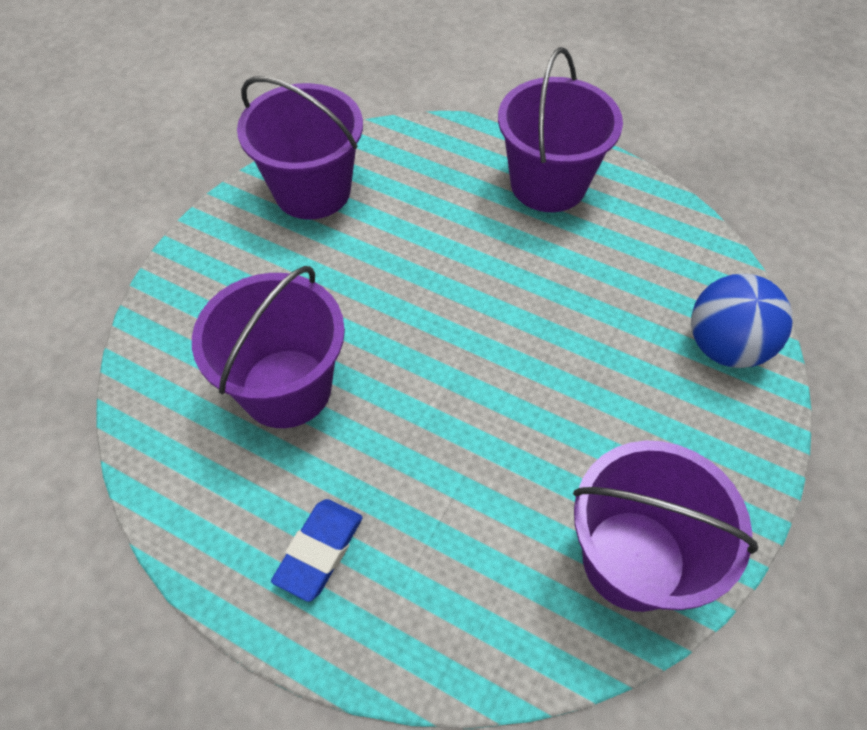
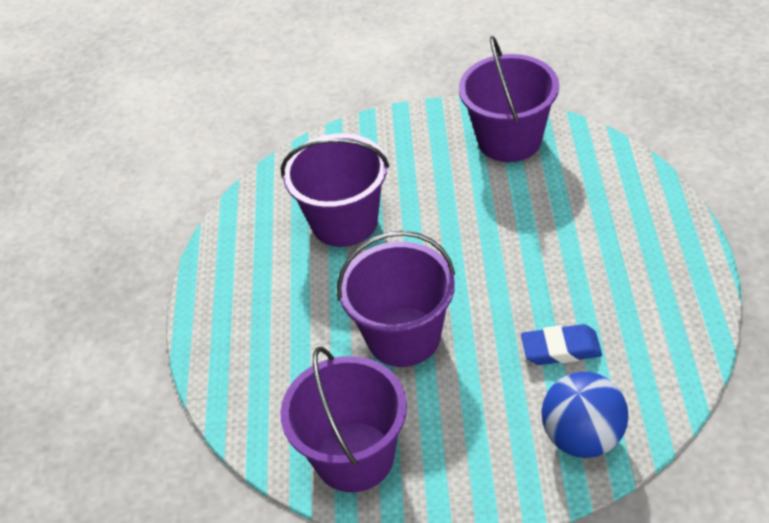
camera: 65 degrees right, 10 degrees down
(319, 551) = (251, 300): blue eraser -> blue eraser (561, 349)
(548, 184) = (647, 256): purple bucket -> purple bucket (403, 337)

